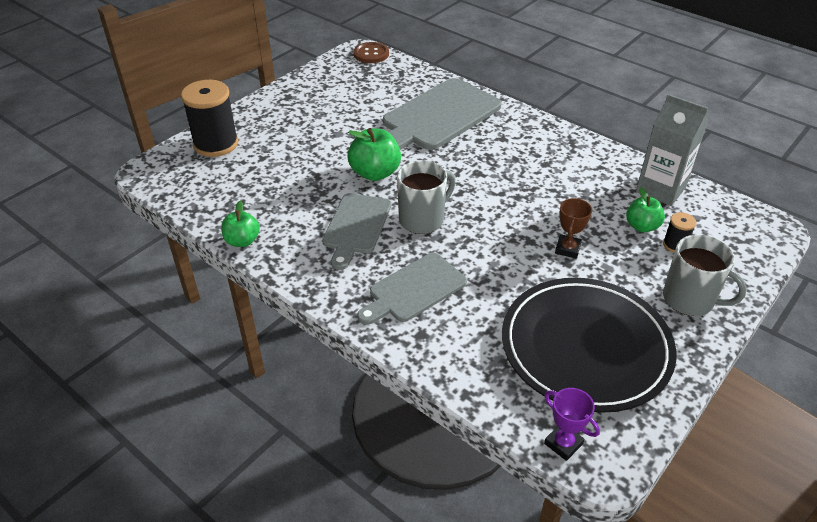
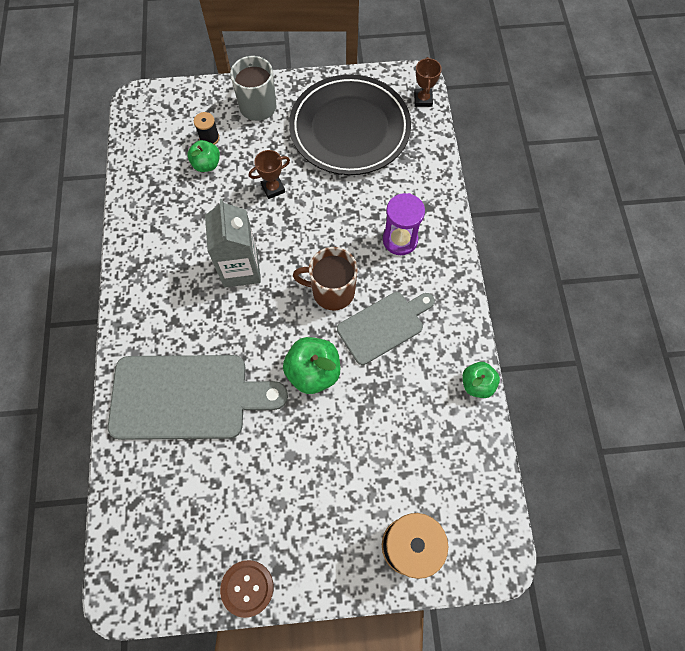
camera: 135 degrees left, 25 degrees up
(371, 54) = (120, 574): brown button -> brown button (247, 588)
(414, 289) = (400, 240): grey cutting board -> purple hourglass
(422, 219) = (332, 291): grey mug -> brown mug
(563, 443) = (423, 100): purple trophy -> brown trophy
(661, 189) = (149, 178): grey carton -> grey carton (241, 269)

